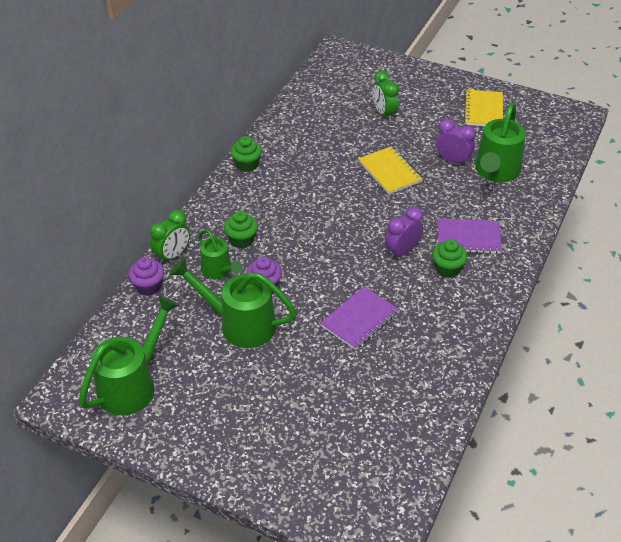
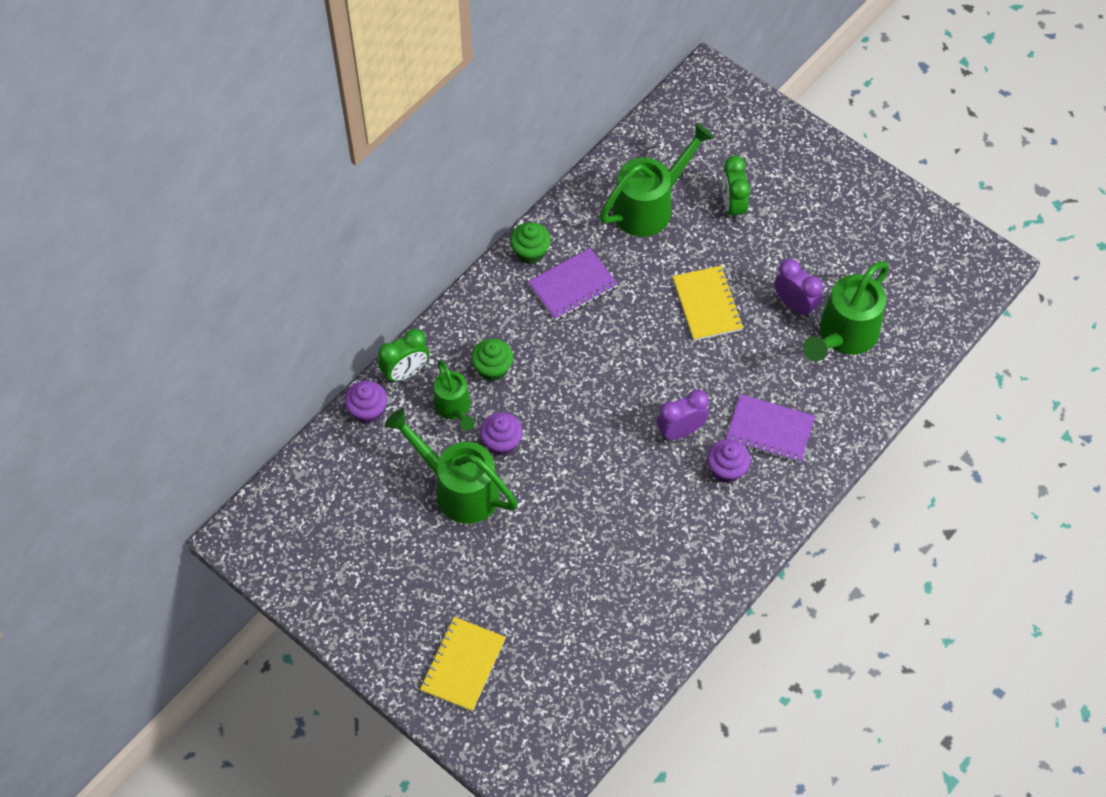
camera: 15 degrees right, 15 degrees up
(133, 384) = (322, 539): green watering can -> green watering can (650, 206)
(359, 319) = (598, 515): purple notebook -> purple notebook (572, 286)
(447, 269) = (726, 469): green cupcake -> purple cupcake
(483, 110) = (867, 228): yellow notebook -> yellow notebook (463, 665)

